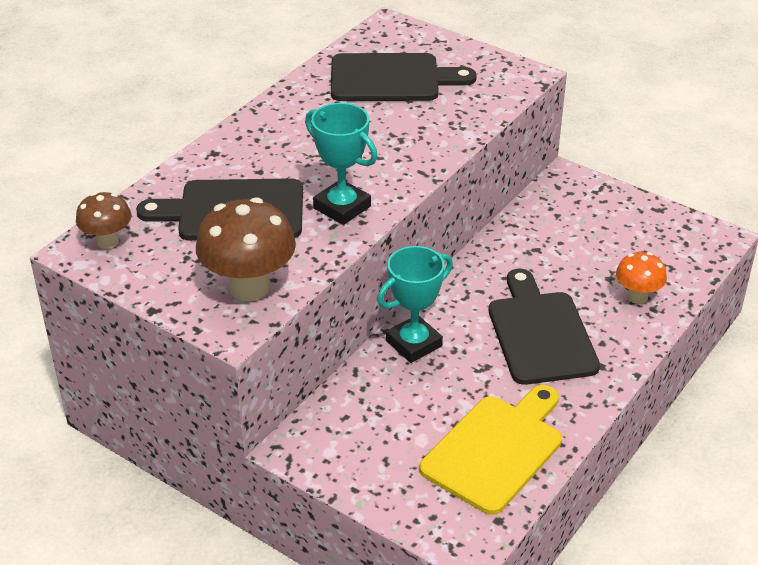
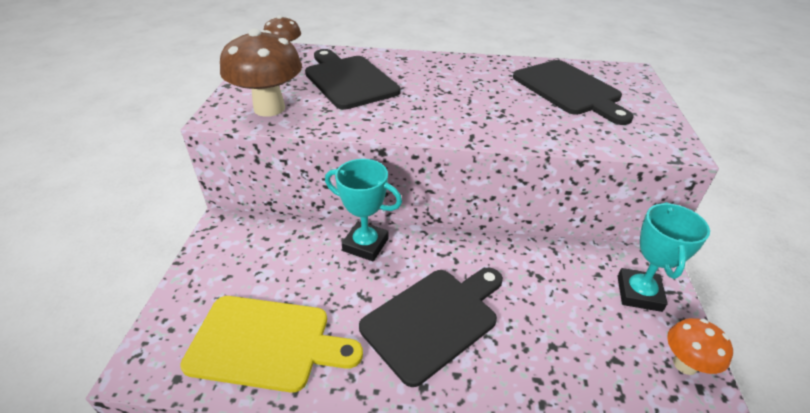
camera: 60 degrees right, 0 degrees up
(342, 207) = (391, 116): turquoise trophy -> turquoise trophy (639, 293)
(637, 297) = (547, 381): orange mushroom -> orange mushroom (685, 364)

